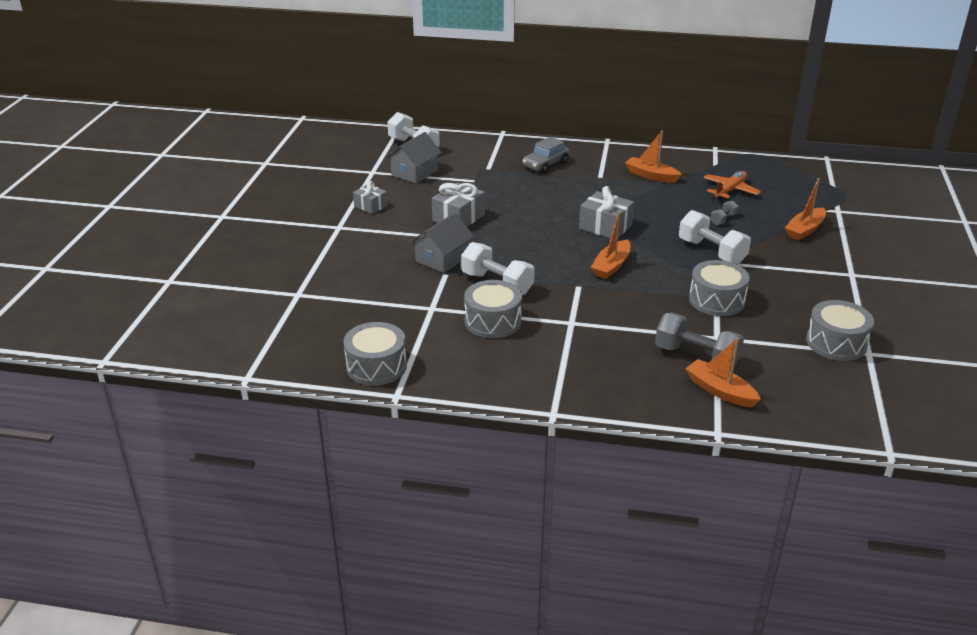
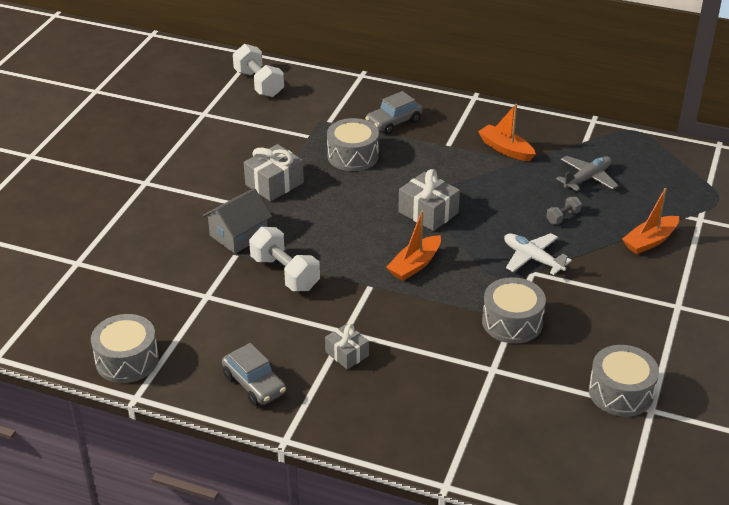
camera: 10 degrees right, 5 degrees up
(370, 206) = (187, 158): grey gift -> grey gift (347, 354)
(414, 173) = (248, 119): grey house -> none
(493, 321) = (263, 320): grey drum -> grey drum (353, 156)
(505, 372) = (254, 384): none -> grey car
(696, 356) = (461, 390): grey dumbbell -> none
(711, 252) = (532, 258): white dumbbell -> white plane
(720, 391) = (469, 436): orange boat -> none
(730, 190) = (587, 178): orange plane -> grey plane

